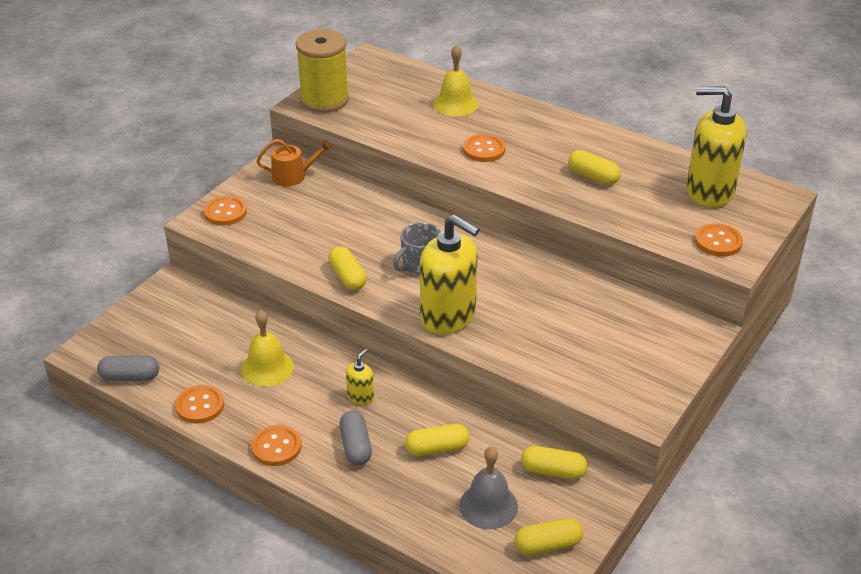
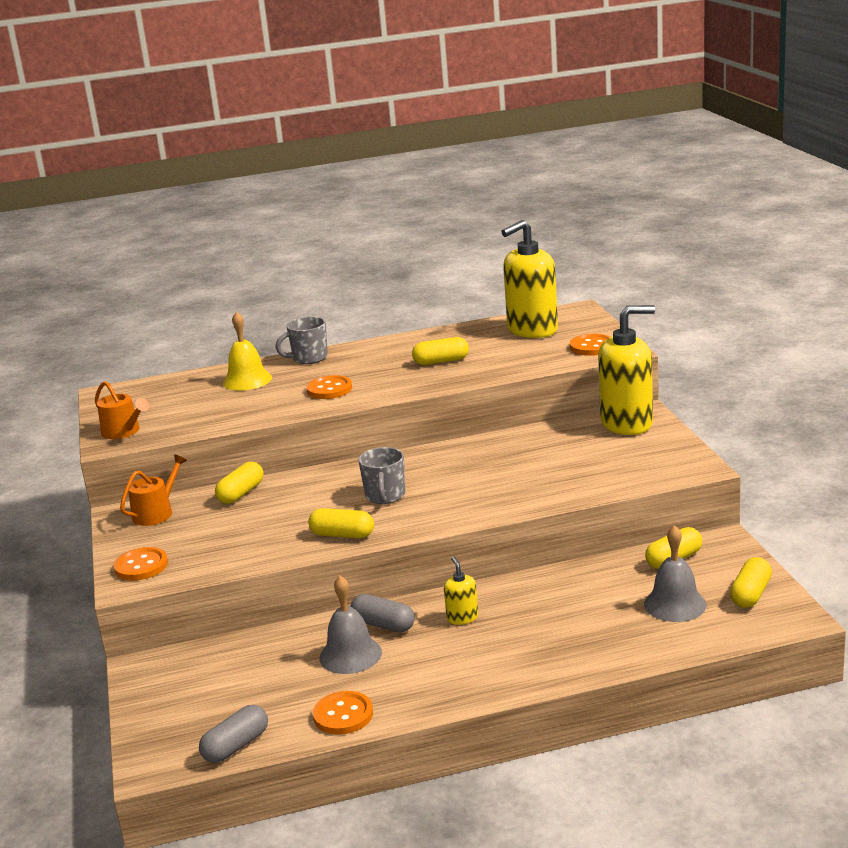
camera: 45 degrees left, 15 degrees down
(267, 368) = (350, 655): yellow bell -> grey bell
(276, 447) = (462, 689): orange button -> none
(324, 100) = (124, 432): yellow spool -> orange watering can
(355, 446) = (520, 644): grey capsule -> grey capsule (383, 625)
(437, 449) = (578, 603): yellow capsule -> yellow capsule (241, 493)
(448, 316) = (469, 506): yellow soap dispenser -> yellow soap dispenser (627, 423)
(522, 110) = (309, 358): none -> grey mug

